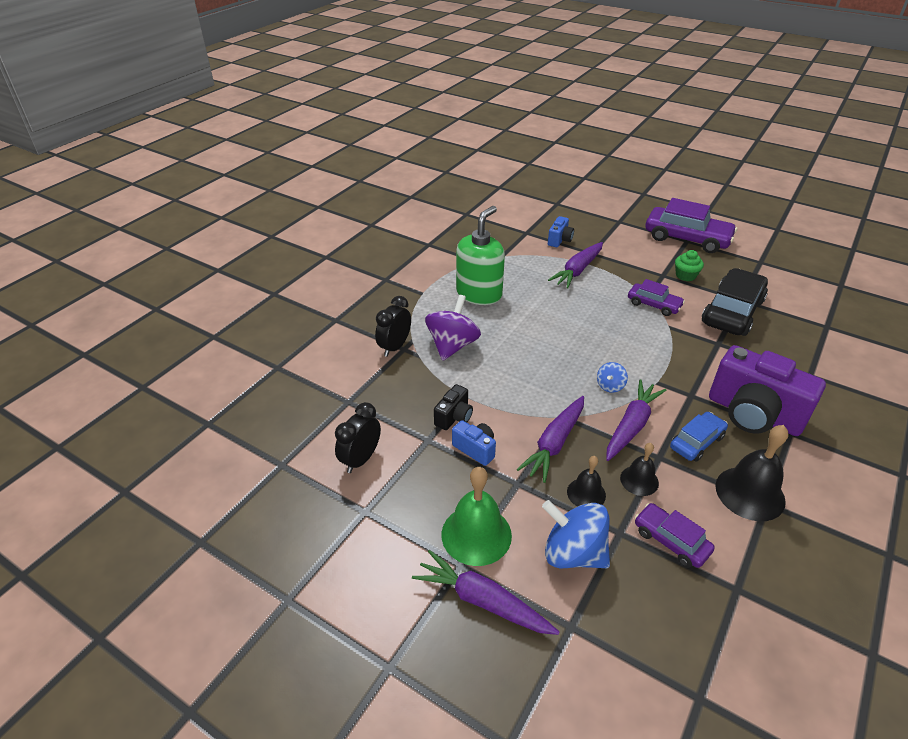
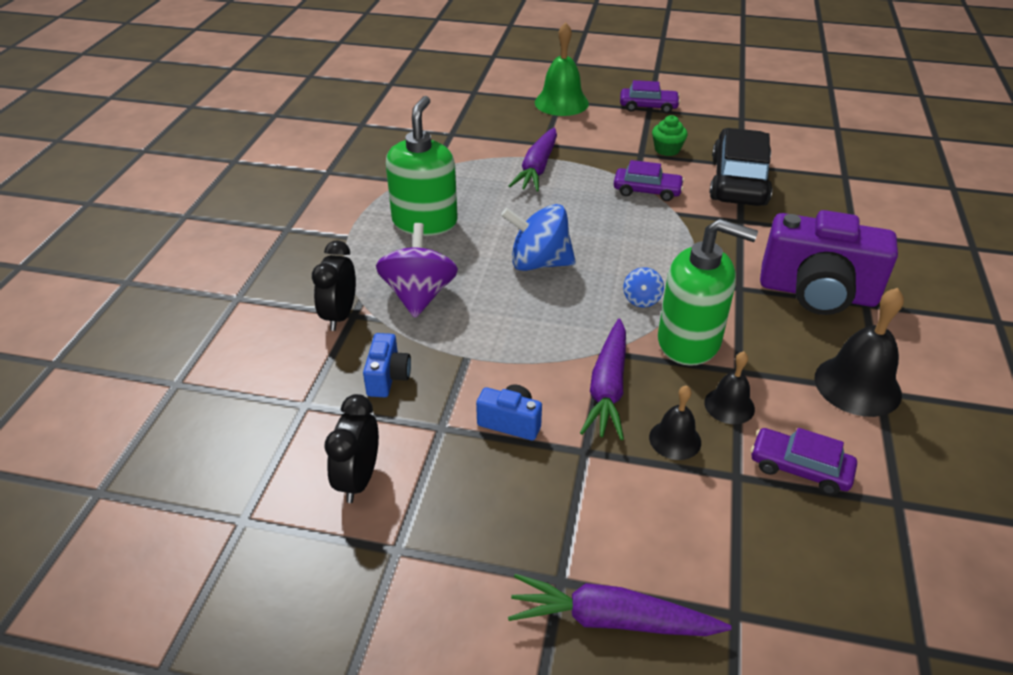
camera: 20 degrees left, 0 degrees up
(454, 417) = (463, 388): black camera -> none
(476, 534) = (562, 534): green bell -> green bell (561, 103)
(559, 240) = (498, 135): blue camera -> blue camera (388, 377)
(573, 553) = (694, 519): blue spinning top -> blue spinning top (539, 263)
(631, 426) = (689, 341): purple carrot -> green soap dispenser
(687, 238) = (648, 107): purple car -> purple car, size x0.55
(696, 442) = (772, 341): blue car -> none

